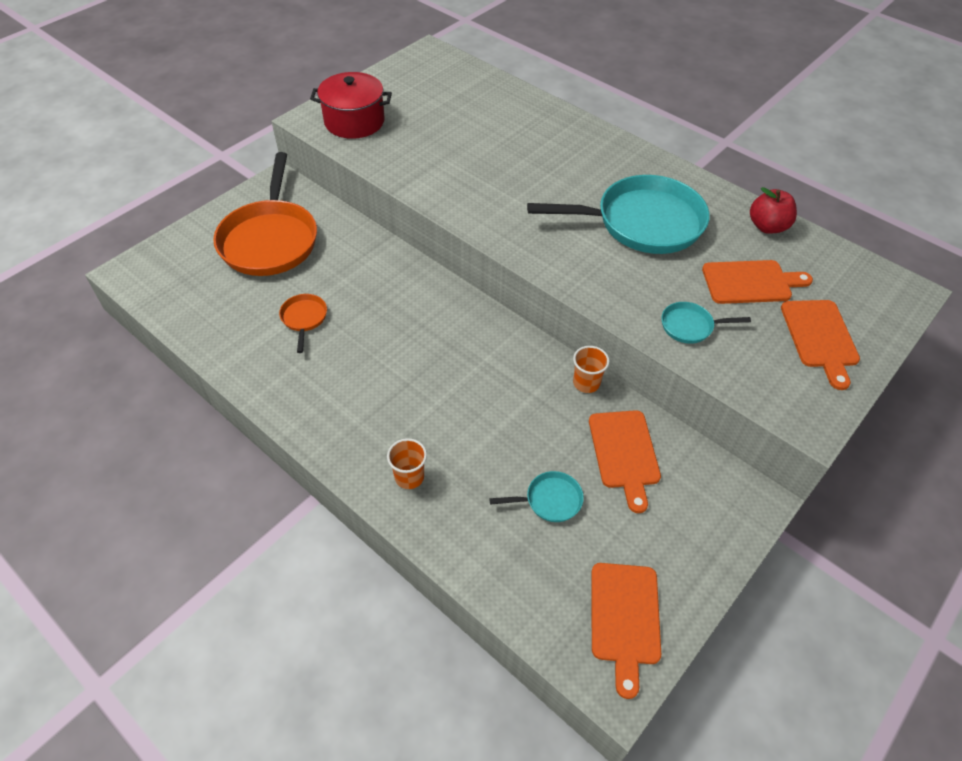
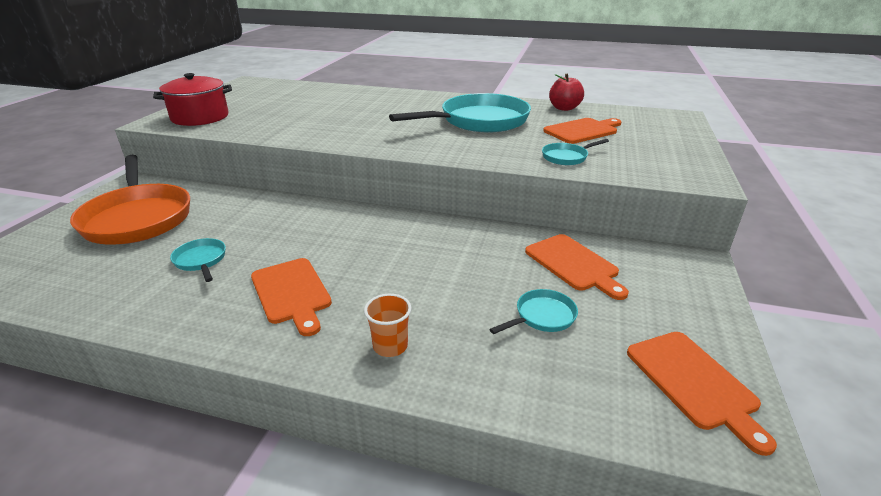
camera: 25 degrees left, 20 degrees down
(304, 319) = (201, 260): orange pan -> turquoise pan
(586, 383) = (503, 232): orange cup -> none
(820, 337) = (657, 143): orange cutting board -> orange cutting board (292, 293)

